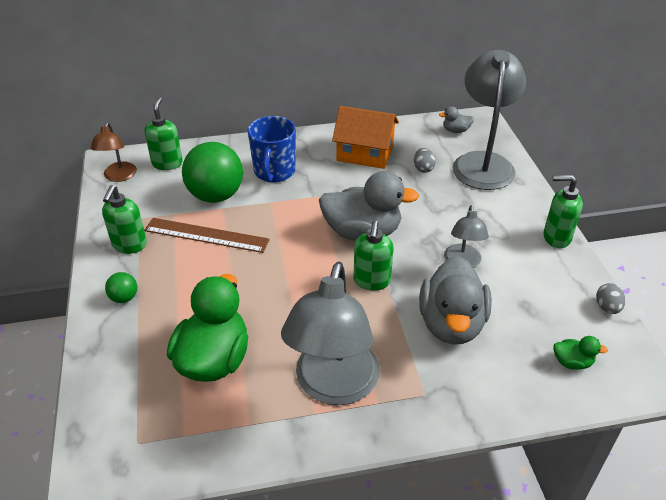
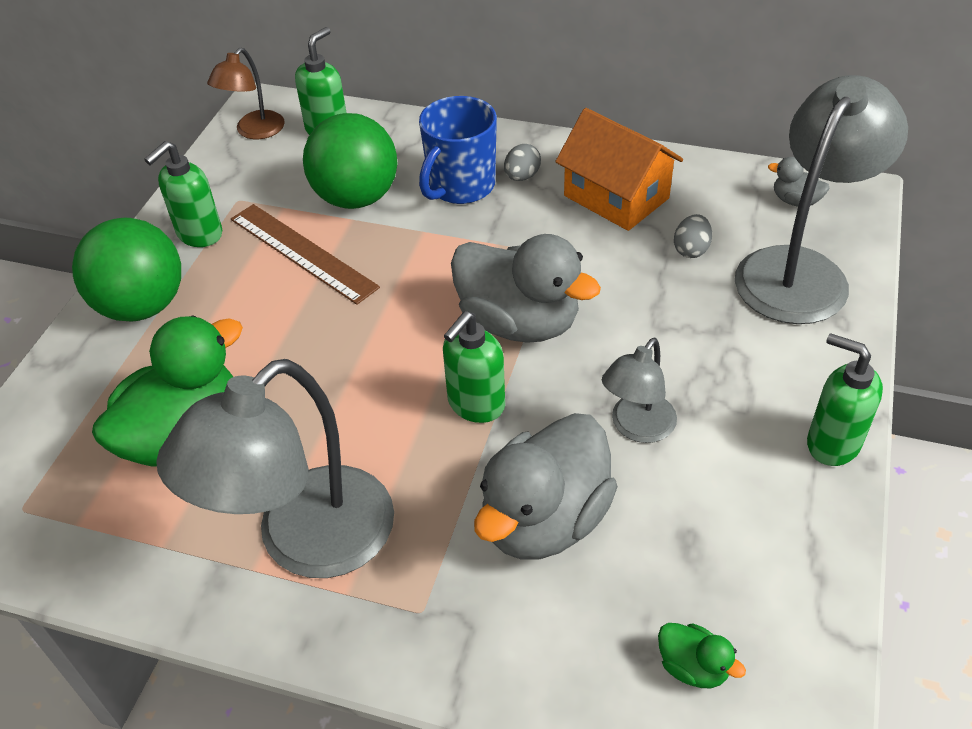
camera: 30 degrees right, 5 degrees up
(124, 298) = (142, 306): green ball -> green ball, size x2.25
(607, 307) = (830, 601): grey egg -> grey egg (522, 176)

